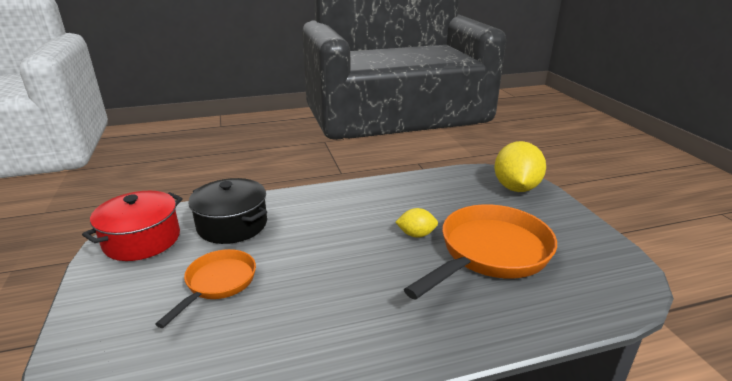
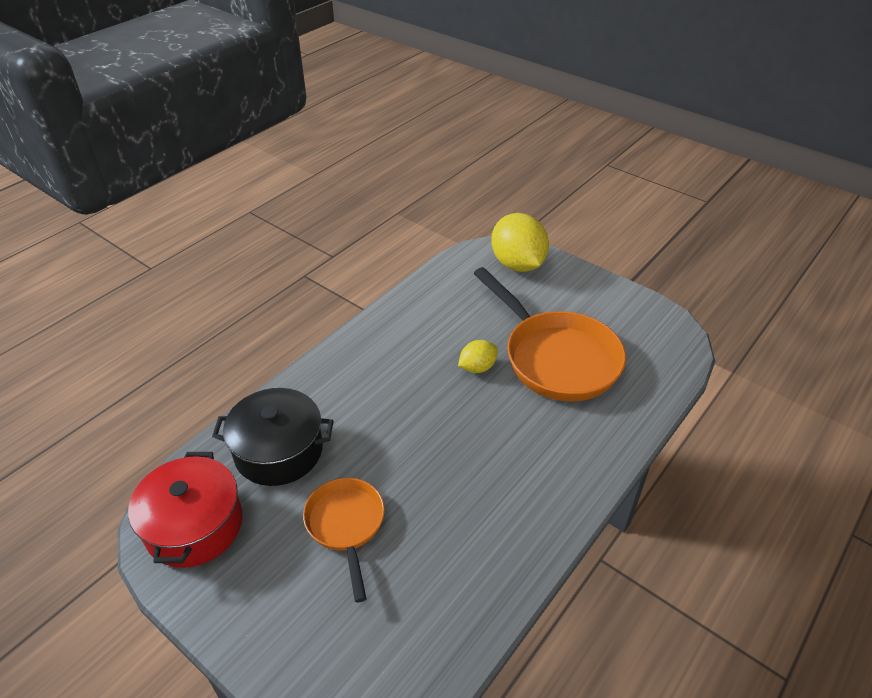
camera: 35 degrees left, 15 degrees up
(489, 253) = (556, 357): orange pan -> orange pan turned 135 degrees clockwise

